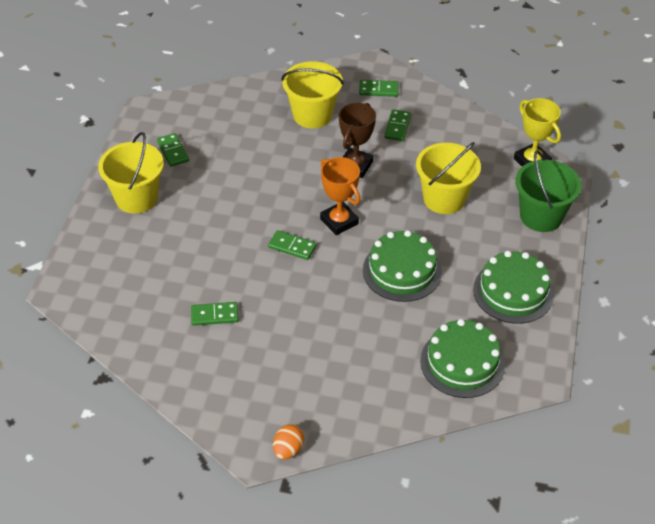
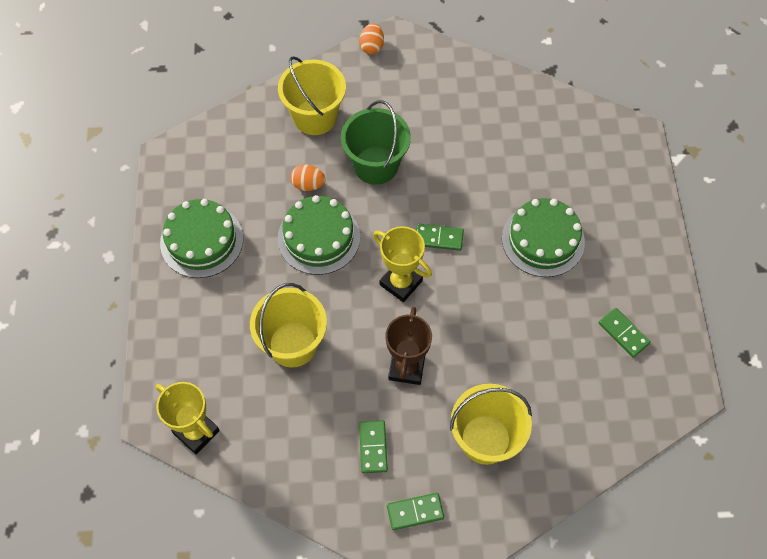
camera: 165 degrees right, 15 degrees up
(136, 198) = (627, 258): yellow bucket -> yellow bucket (315, 117)
(214, 315) = (483, 146): green domino -> none
(339, 221) = (401, 283): orange trophy -> yellow trophy
(400, 318) = (308, 185): none -> orange egg
(462, 362) = (241, 154): green cake -> green cake (543, 240)
(541, 216) = (179, 347): green bucket -> green bucket (376, 165)

